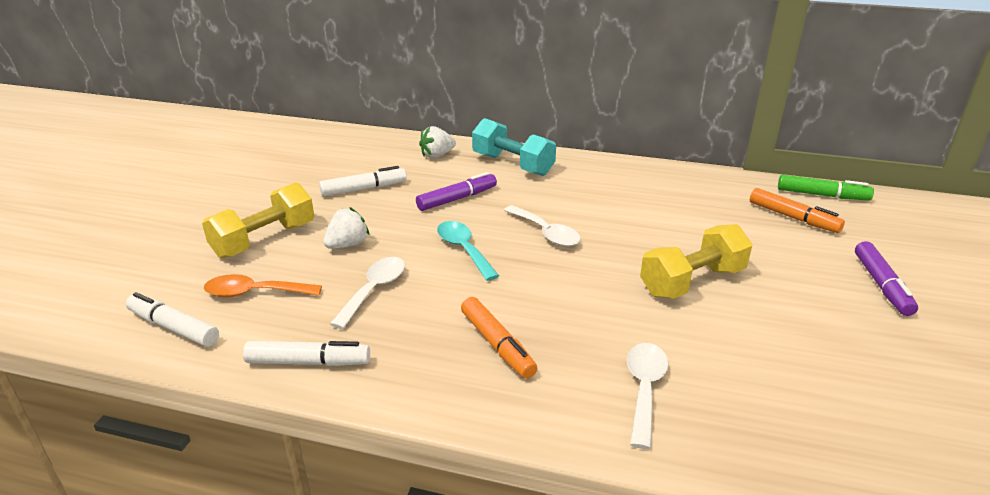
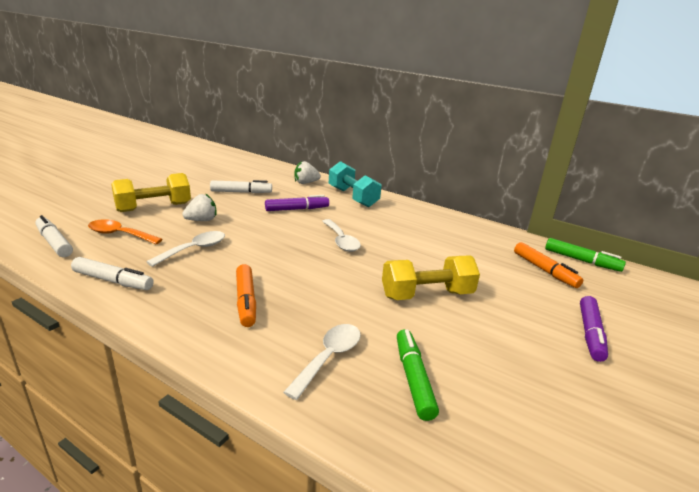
camera: 15 degrees right, 5 degrees down
(463, 249) = (275, 239): turquoise spoon -> none
(747, 388) = (413, 378): none -> green marker

